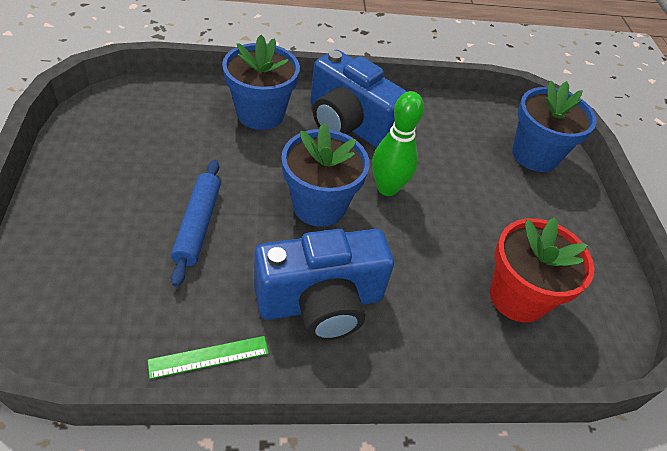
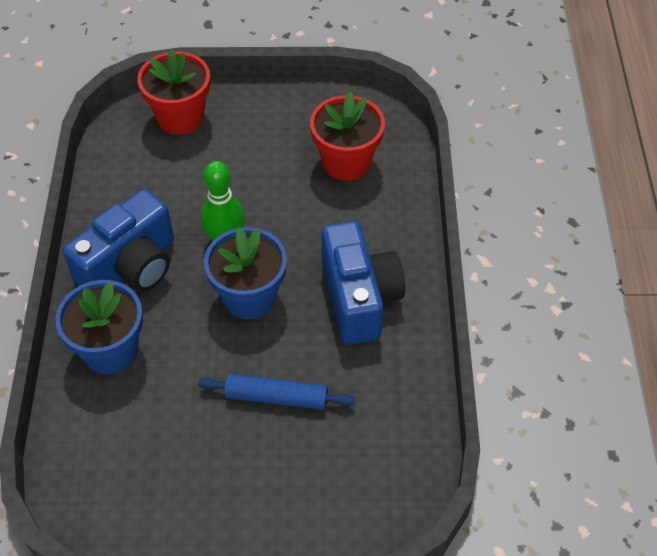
camera: 80 degrees left, 5 degrees up
(209, 357) = (415, 376): green ruler -> none
(535, 155) = (180, 117): blue flower pot -> red flower pot

